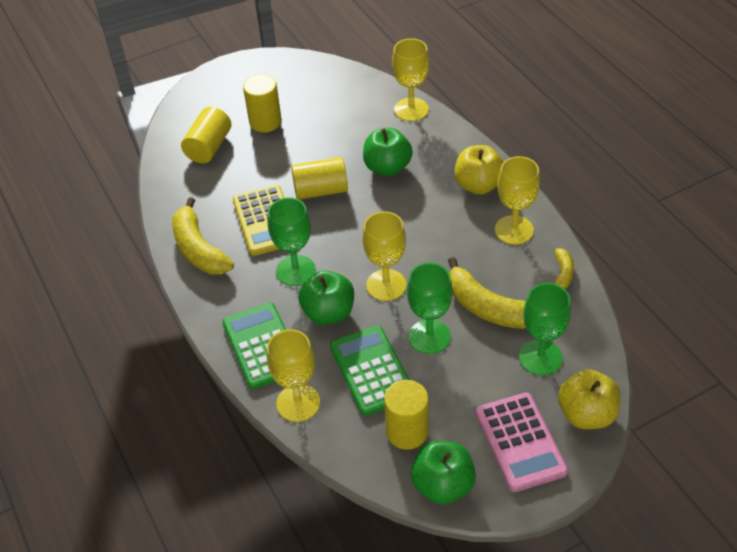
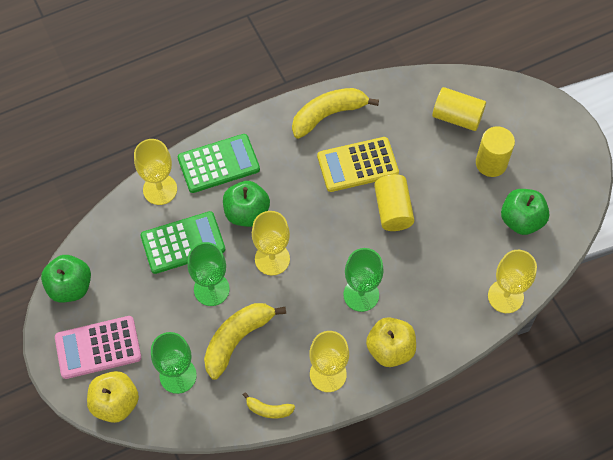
camera: 90 degrees right, 15 degrees up
(296, 270) = (296, 188): green goblet -> green goblet (361, 295)
(387, 167) = (420, 269): green apple -> green apple (521, 220)
(407, 431) = (121, 265): yellow cylinder -> none

